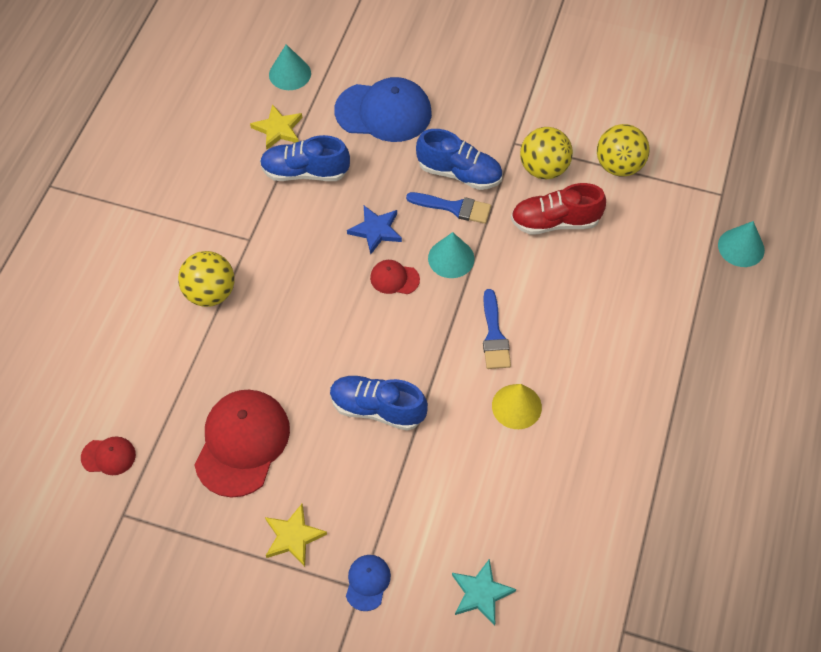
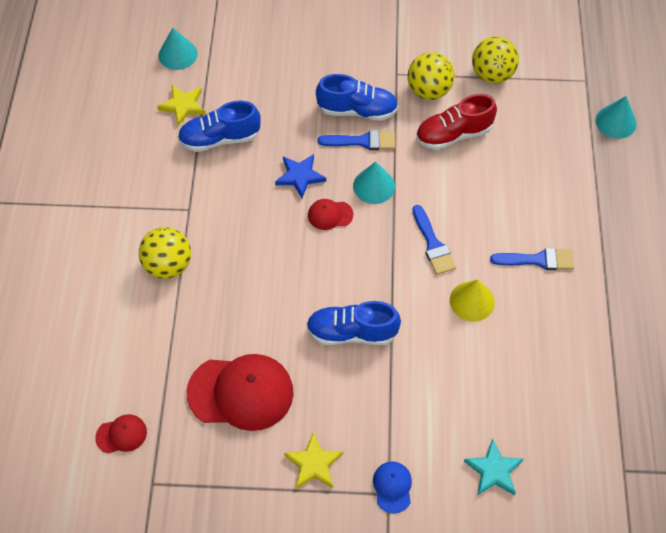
camera: 15 degrees left, 0 degrees up
(242, 443) = (241, 392): red cap -> red cap turned 90 degrees clockwise
(383, 112) = (273, 71): blue cap -> none
(603, 379) = (538, 260): none -> blue brush

